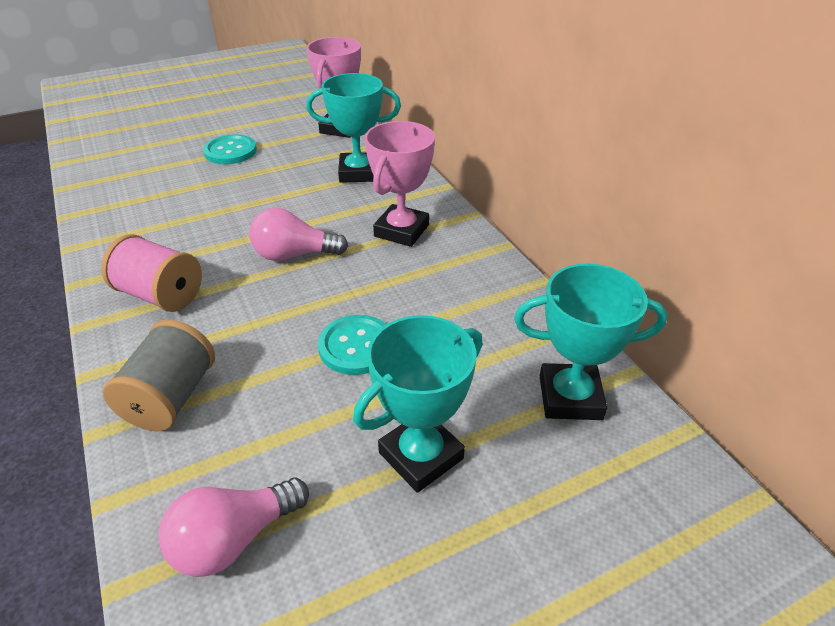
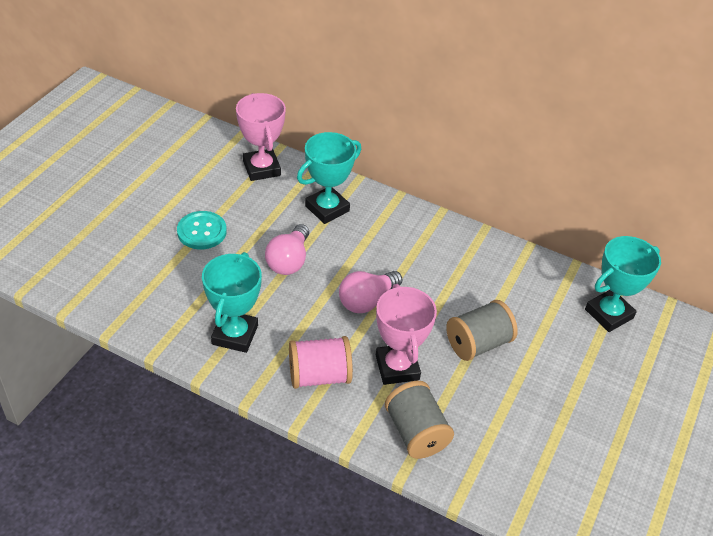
camera: 40 degrees left, 5 degrees up
(234, 539) = (537, 477): pink light bulb -> pink light bulb (289, 260)
(356, 346) = (478, 344): turquoise button -> grey spool
(401, 231) = (412, 247): pink trophy -> pink trophy (397, 367)
(421, 455) = (574, 386): turquoise trophy -> turquoise trophy (235, 335)

